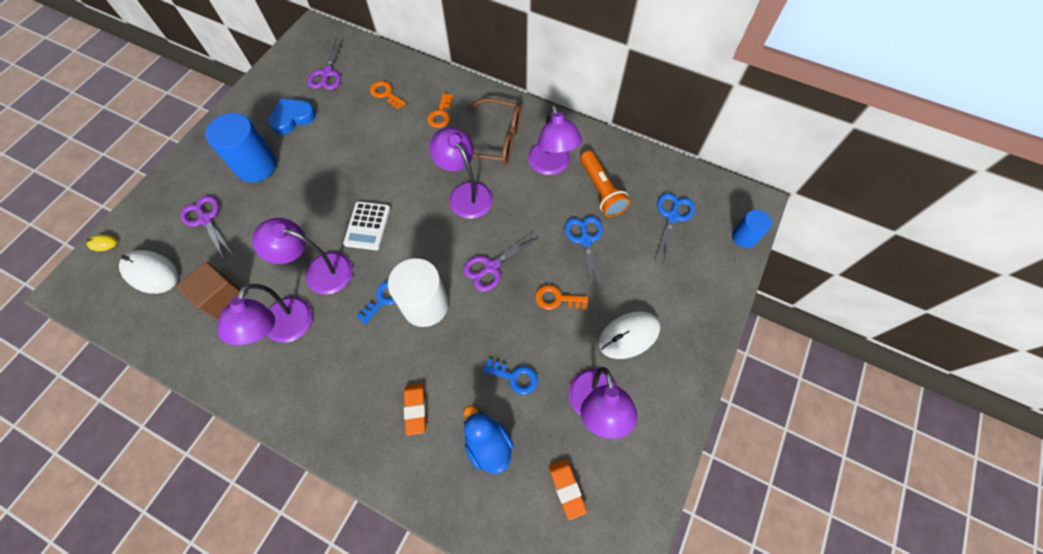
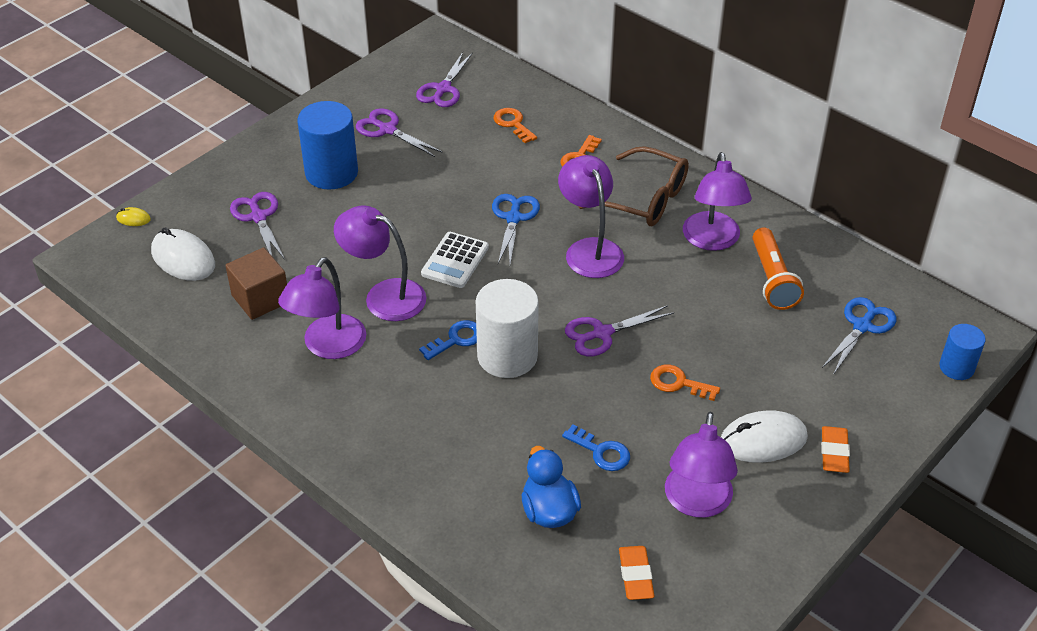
camera: 15 degrees right, 20 degrees down
(292, 118) = (387, 130): blue heart -> purple scissors
(416, 409) = (468, 457): orange eraser -> orange eraser (834, 453)
(585, 240) = (735, 329): blue scissors -> blue scissors (513, 218)

